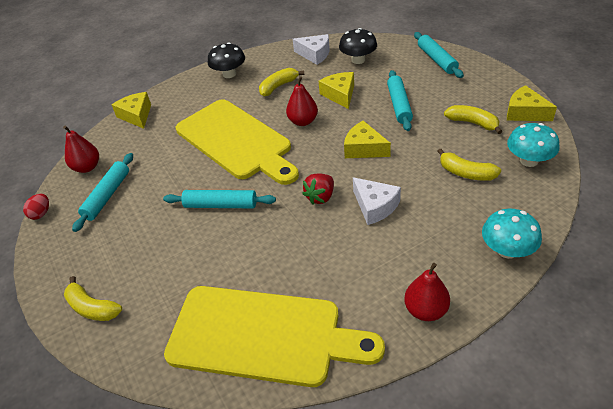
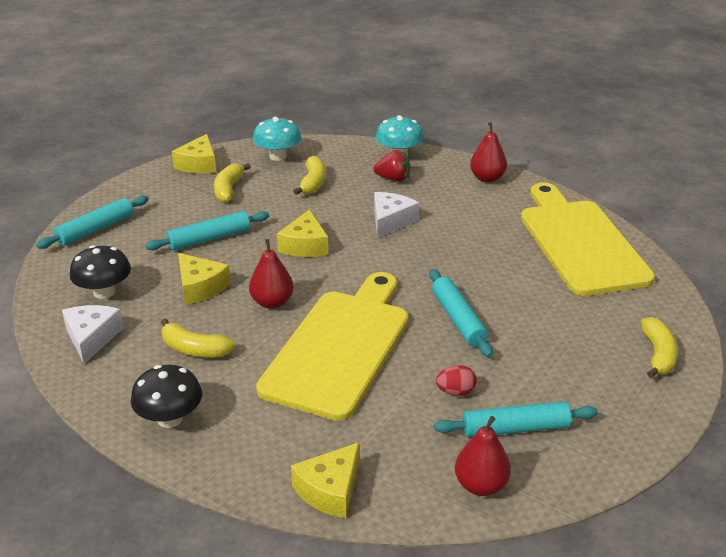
camera: 120 degrees left, 10 degrees down
(41, 213) = (595, 484): red egg -> red egg (455, 392)
(320, 197) = (399, 255): red strawberry -> red strawberry (393, 179)
(340, 95) = (200, 287): yellow cheese -> yellow cheese turned 90 degrees counterclockwise

